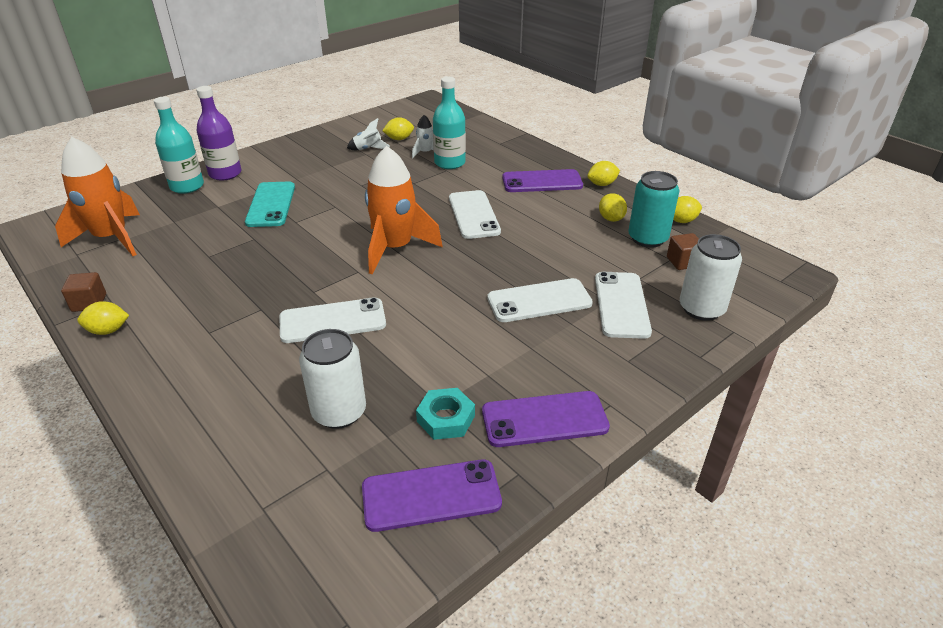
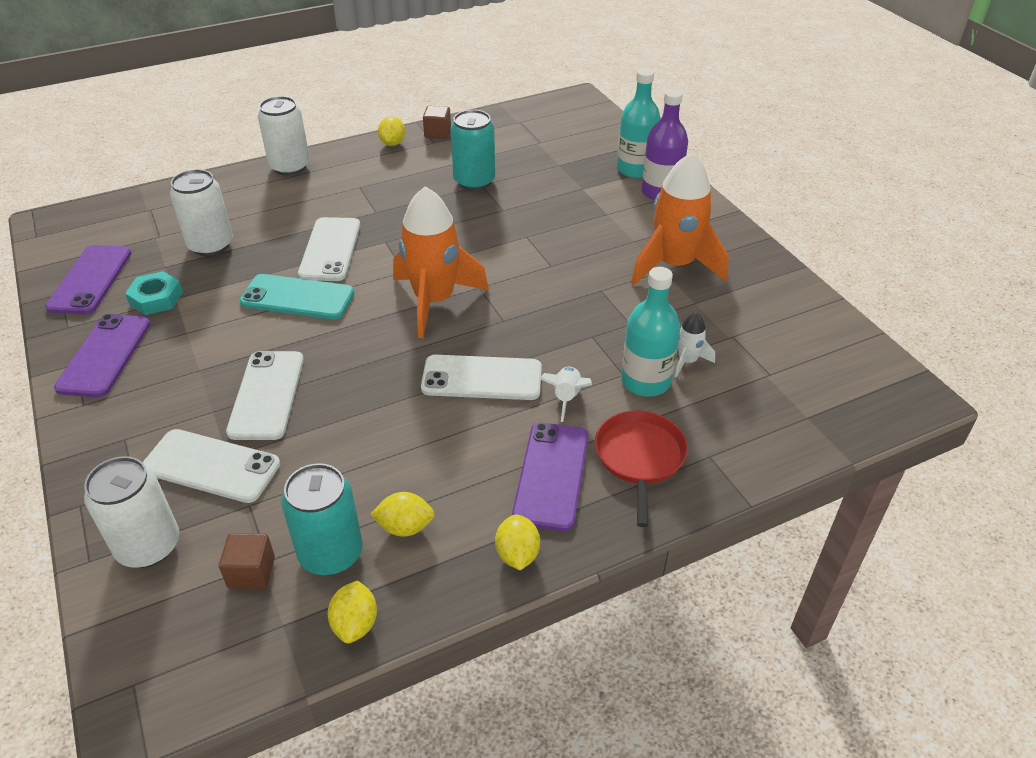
camera: 105 degrees right, 5 degrees up
(111, 238) = (540, 135): orange rocket -> orange rocket (674, 265)
(155, 402) = (290, 166): none -> white can
(202, 261) = (474, 181): none -> turquoise can
(271, 204) = (572, 221): turquoise phone -> turquoise phone (297, 297)
(368, 149) = (711, 306): white rocket -> white rocket (566, 398)
(399, 139) = (742, 340): yellow lemon -> none
(512, 160) = (639, 458): none -> red pan

